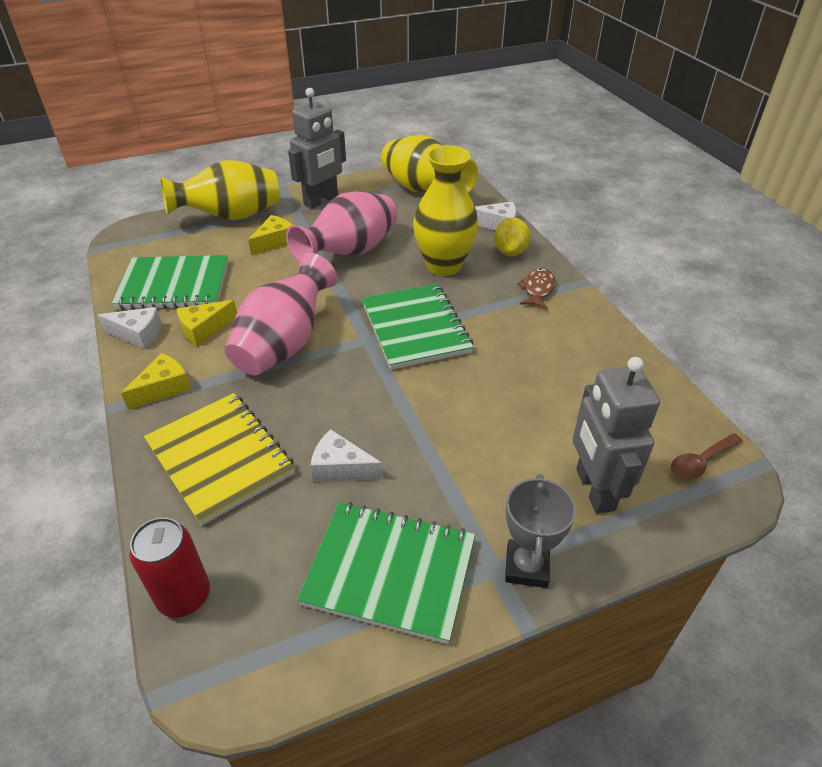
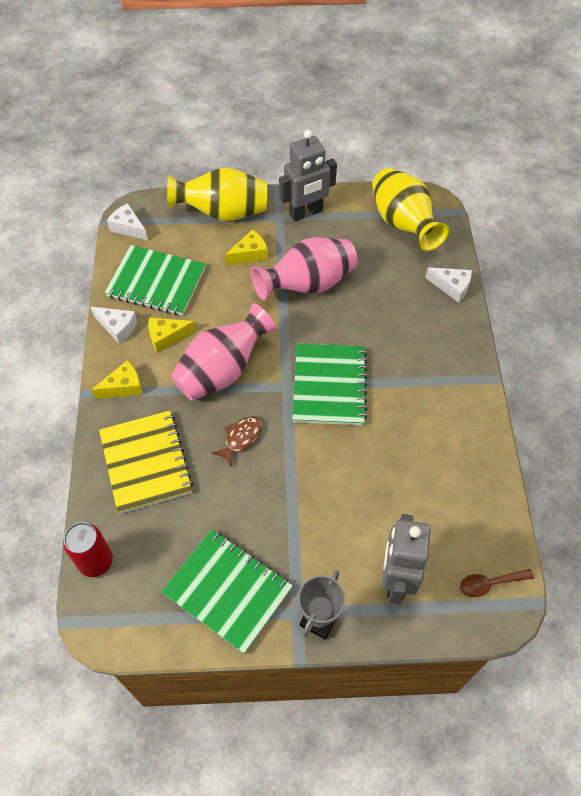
camera: 20 degrees right, 15 degrees up
(341, 468) = (225, 499): white cheese -> white cheese (128, 228)
(444, 265) = (381, 323): yellow vase -> none
(510, 252) = (447, 324): yellow lemon -> none
(538, 289) = (450, 374): brown fish -> brown fish (241, 438)

